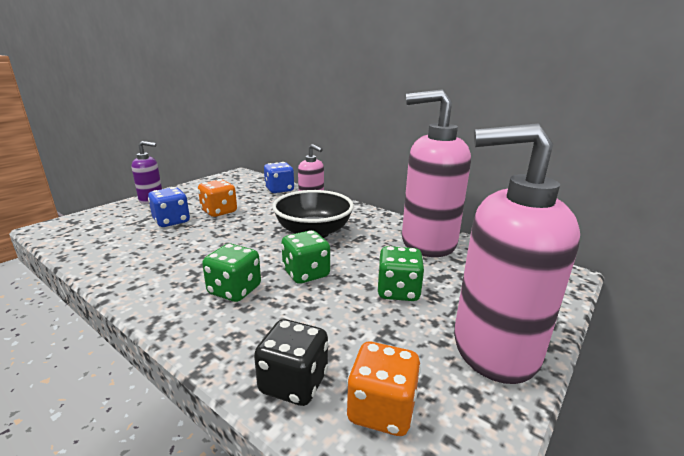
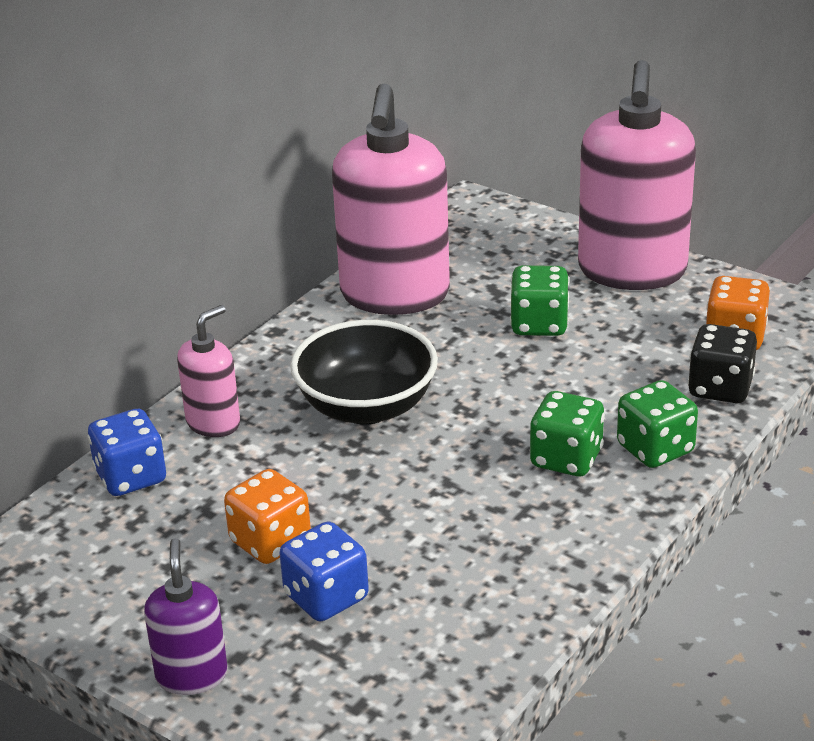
camera: 90 degrees left, 10 degrees up
(306, 274) = (509, 401): green dice -> green dice (655, 449)

